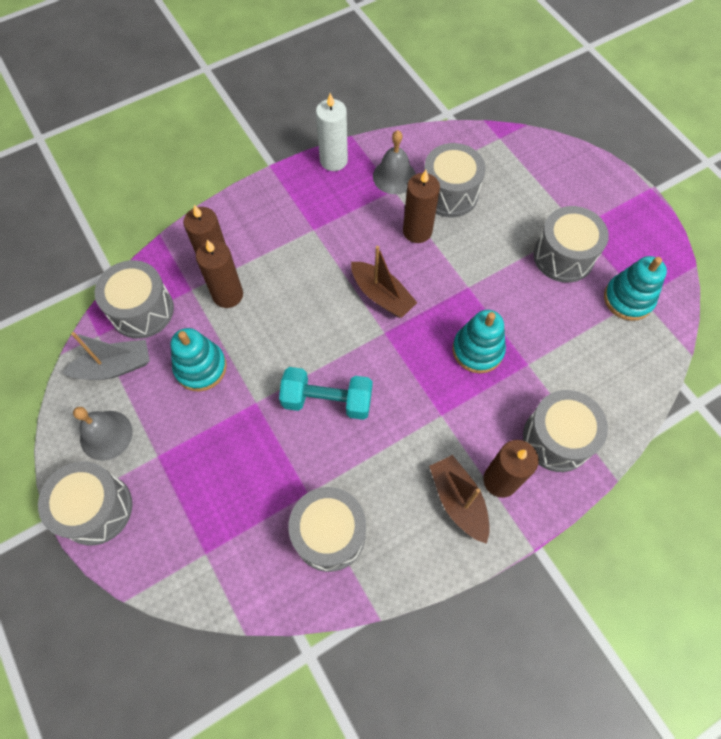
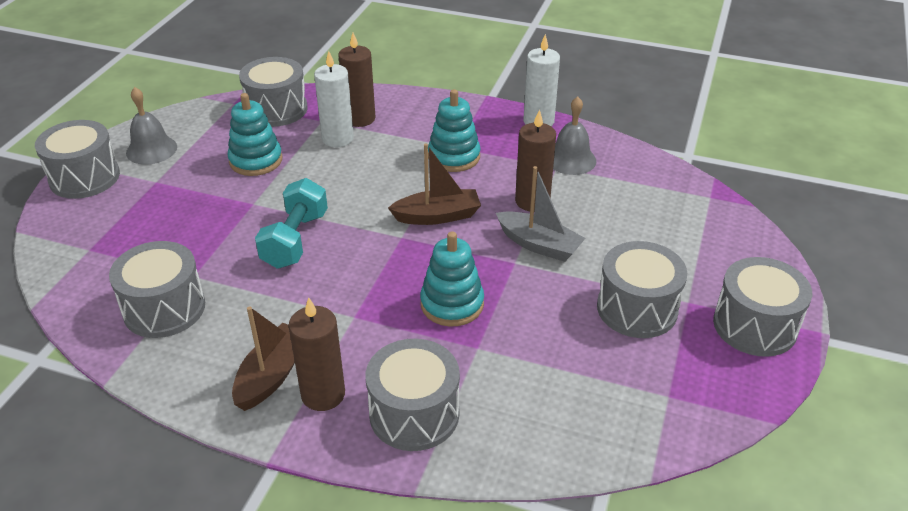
camera: 50 degrees right, 25 degrees down
(115, 367) = (214, 123): grey boat -> grey boat (539, 245)
(228, 295) = (337, 139): brown candle -> white candle
(327, 400) = (295, 240): turquoise dumbbell -> turquoise dumbbell turned 45 degrees clockwise
(382, 295) = (437, 216): brown boat -> brown boat turned 105 degrees counterclockwise
(449, 193) = (600, 199): grey drum -> grey drum (755, 326)
(628, 299) = (652, 385): turquoise stacking toy -> turquoise stacking toy (454, 157)

